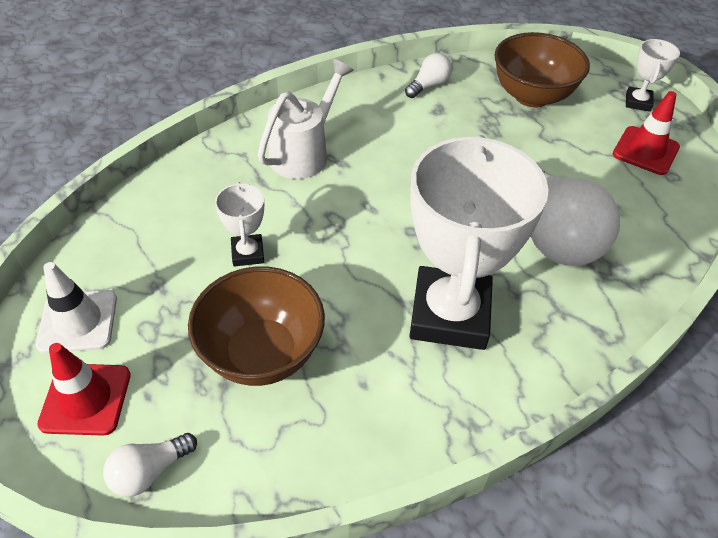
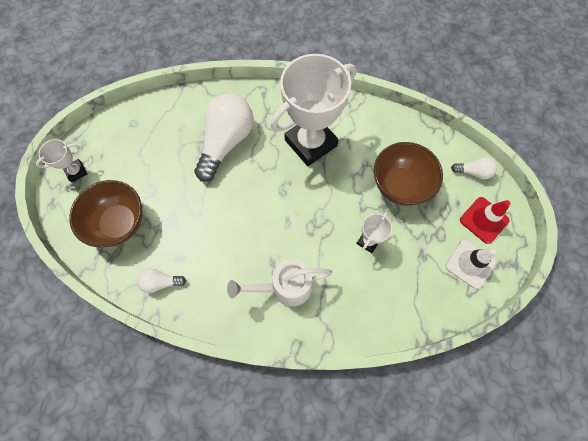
camera: 135 degrees left, 20 degrees up
(645, 151) = (122, 144): red traffic cone -> none

